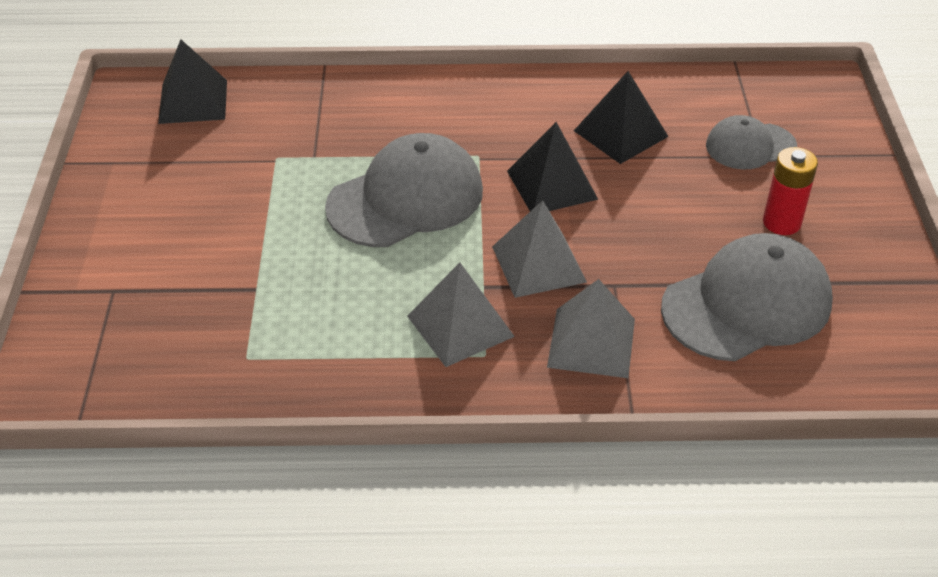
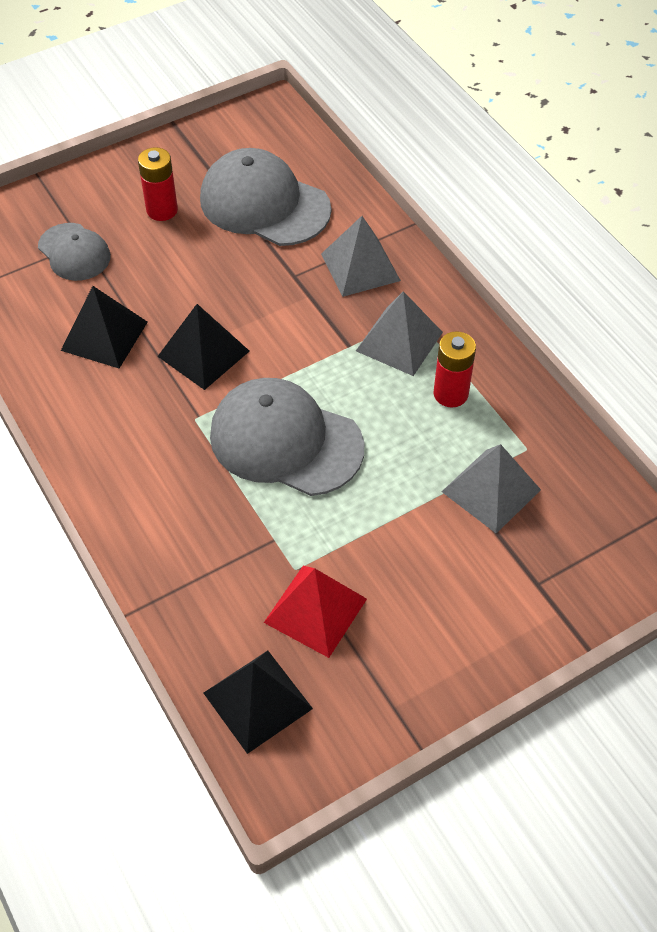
camera: 120 degrees left, 10 degrees up
(230, 154) = (315, 610): none -> red pyramid
(361, 333) = (450, 394): none -> red battery
(539, 264) = (303, 324): grey pyramid -> grey pyramid (491, 490)

